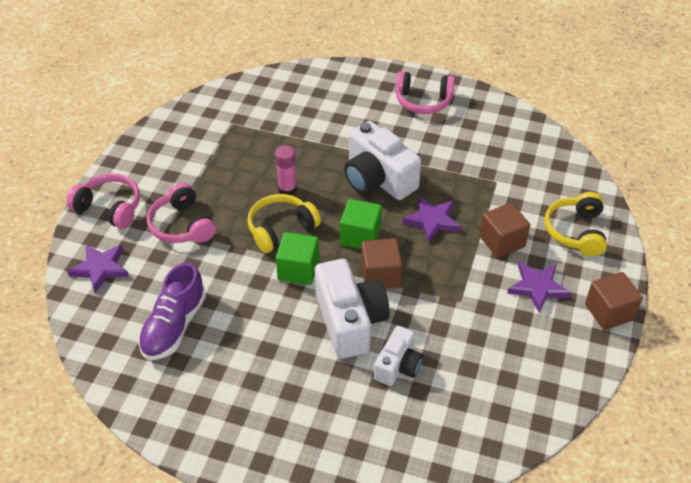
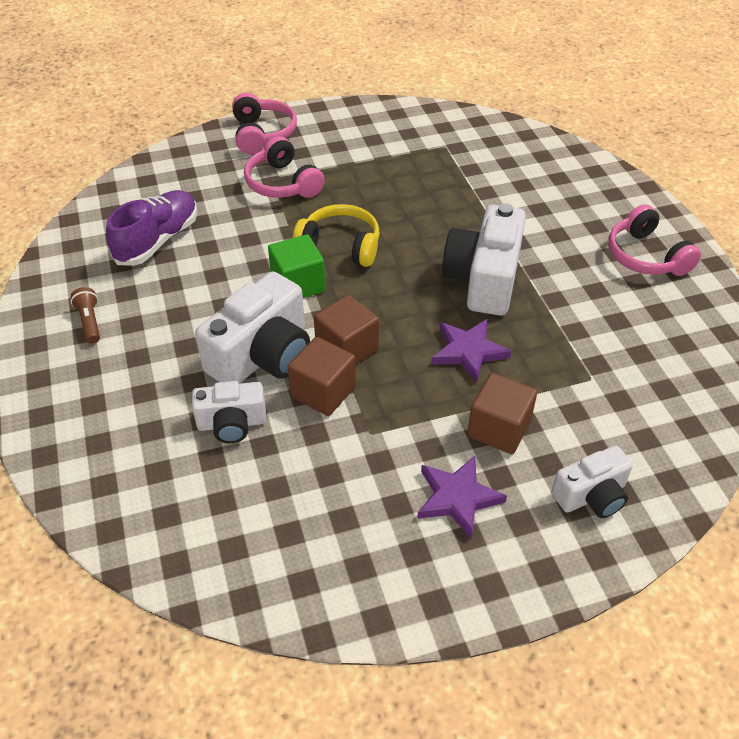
camera: 55 degrees right, 0 degrees up
(100, 268) = (188, 165): purple star -> none
(174, 326) = (158, 240): purple shoe -> purple shoe turned 135 degrees clockwise
(182, 225) = (282, 183): pink headphones -> pink headphones turned 60 degrees counterclockwise
(227, 406) = (90, 322): none -> brown flashlight
(287, 189) = (398, 224): pink glue stick -> none
(360, 236) = (387, 306): green cube -> none
(576, 231) = (591, 496): yellow headphones -> white camera
(609, 312) = (485, 595): brown cube -> brown cube (323, 392)

